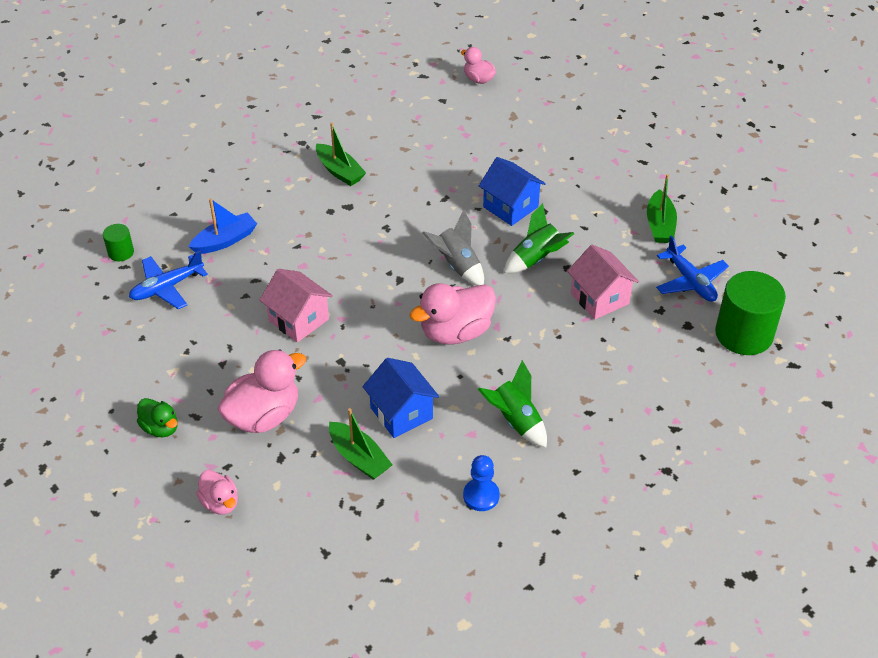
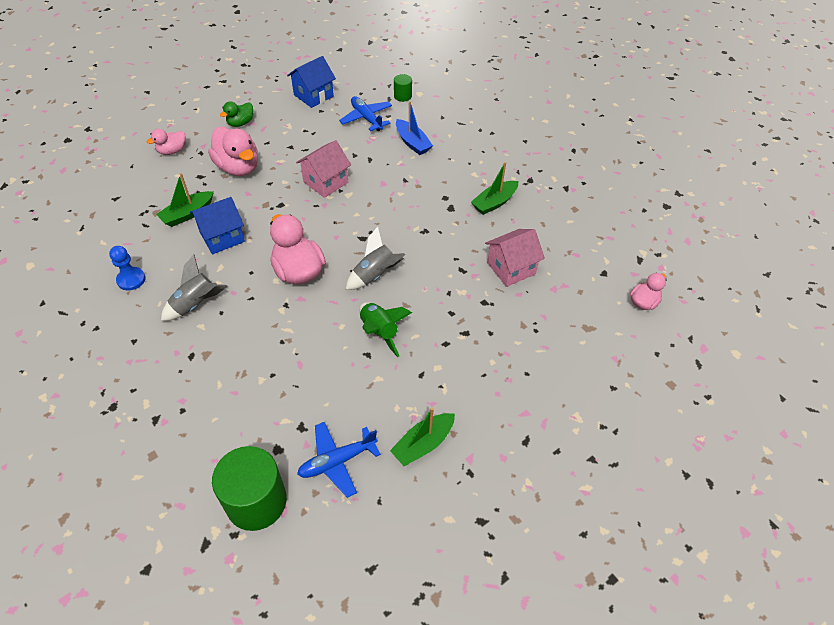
camera: 90 degrees right, 5 degrees up
(510, 207) = (450, 317): blue house -> blue house (313, 95)
(515, 421) = (195, 304): green rocket -> grey rocket
(599, 298) = (323, 377): pink house -> pink house (511, 268)
(660, 225) = (423, 444): green boat -> green boat turned 45 degrees counterclockwise

